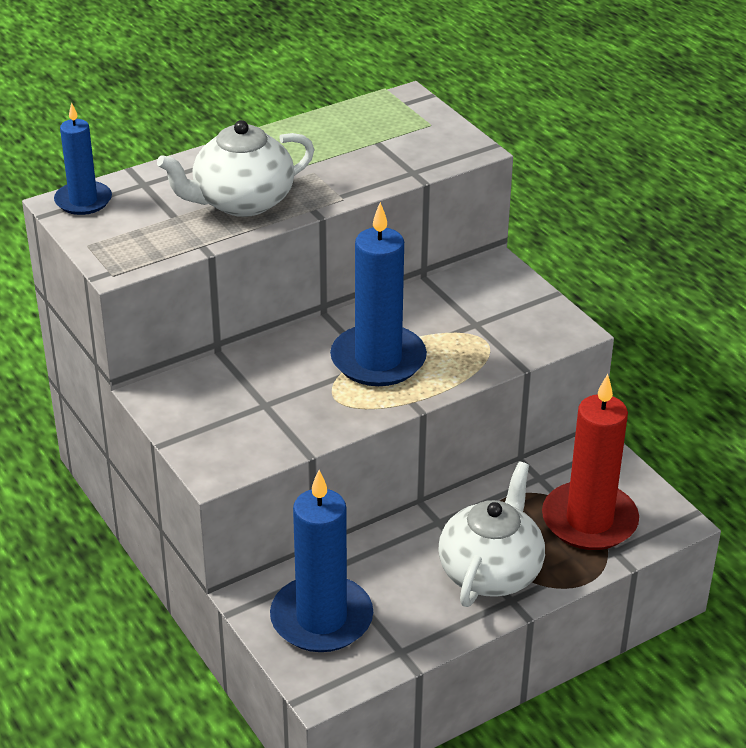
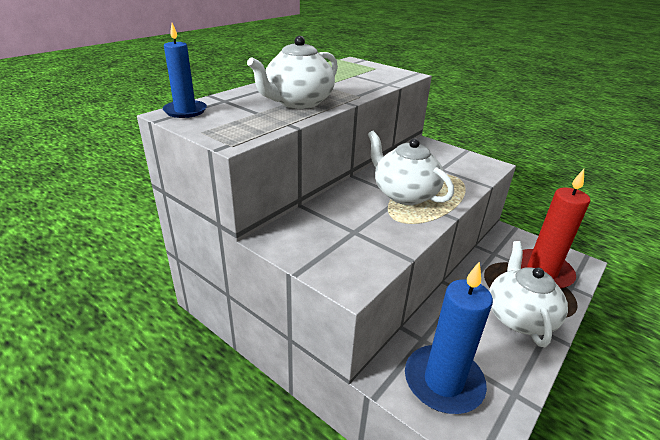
camera: 20 degrees left, 5 degrees down
(378, 360) = (404, 194): blue candle -> white teapot

